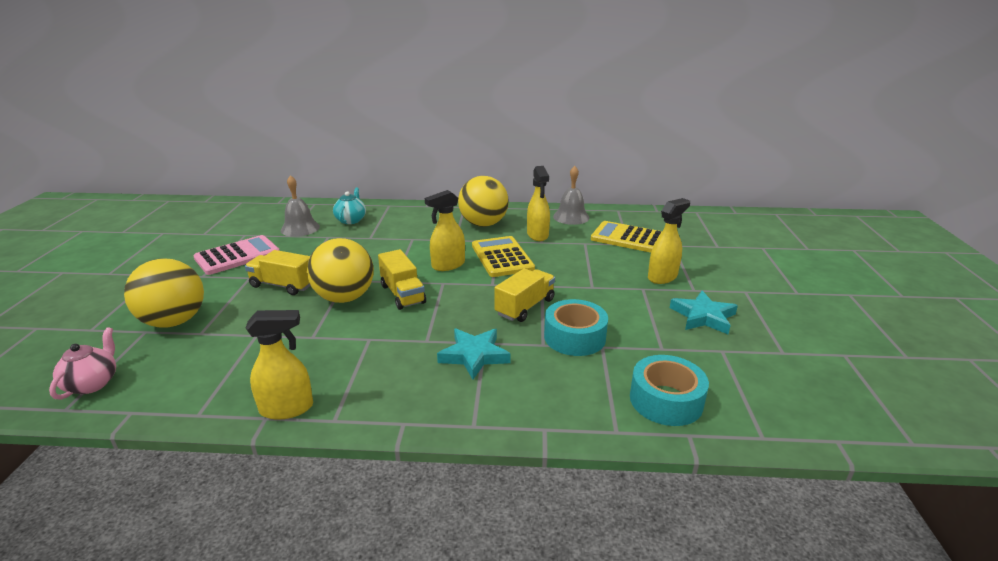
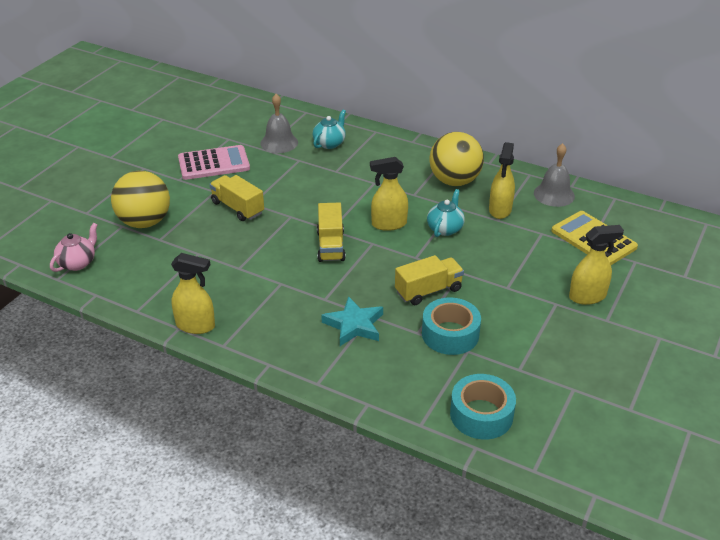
camera: 25 degrees right, 10 degrees up
(345, 298) = (281, 236): yellow ball -> none
(502, 257) = (445, 228): yellow calculator -> turquoise teapot
(703, 316) = (588, 351): turquoise star -> none

